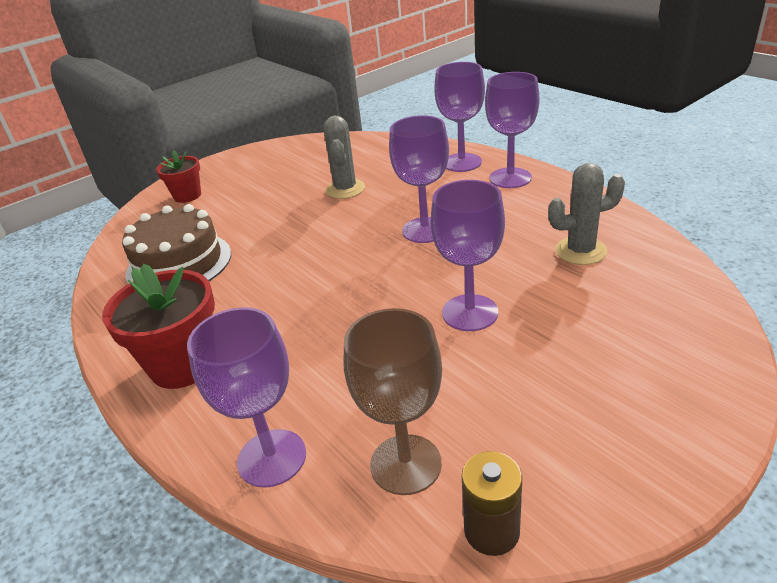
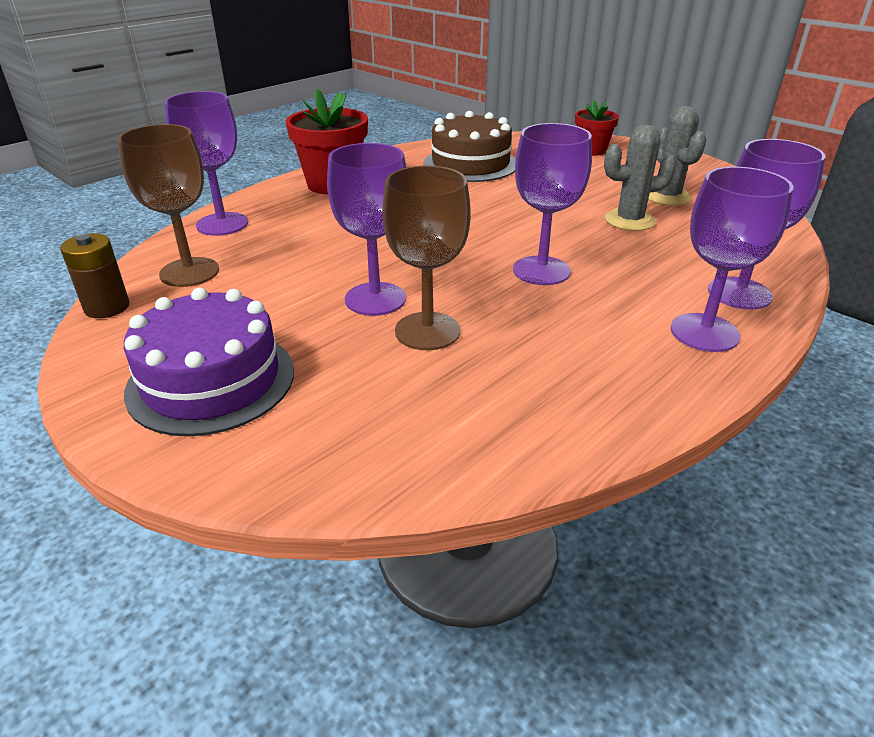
camera: 80 degrees right, 0 degrees up
(520, 283) = (427, 331): none -> brown goblet
(580, 251) = (500, 381): grey cactus -> grey cactus (667, 197)
(617, 400) = (211, 380): none -> purple cake

